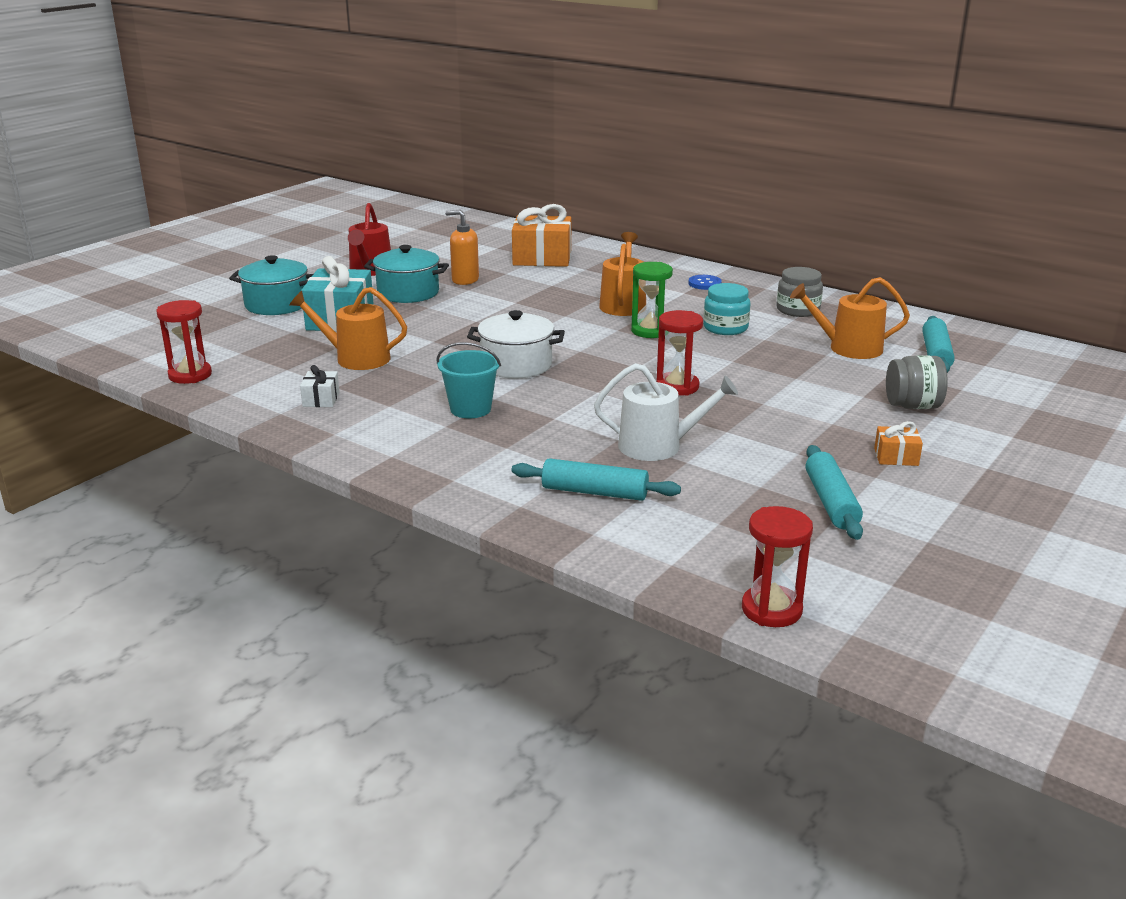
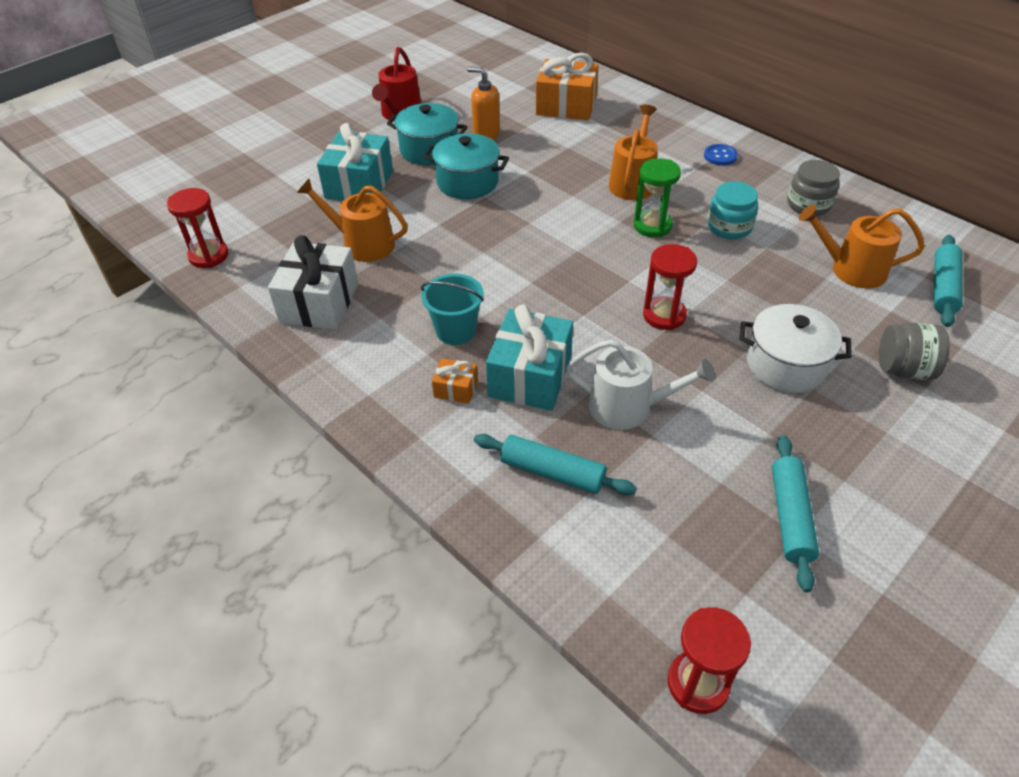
camera: 10 degrees right, 20 degrees up
(277, 304) = (305, 158): turquoise pot -> turquoise pot (467, 182)
(321, 399) = (319, 302): white gift -> white gift, size x2.10
(516, 365) = (512, 267): white pot -> white pot (786, 365)
(555, 433) = (530, 376): none -> turquoise gift
(896, 457) = (872, 451): orange gift -> orange gift (455, 389)

